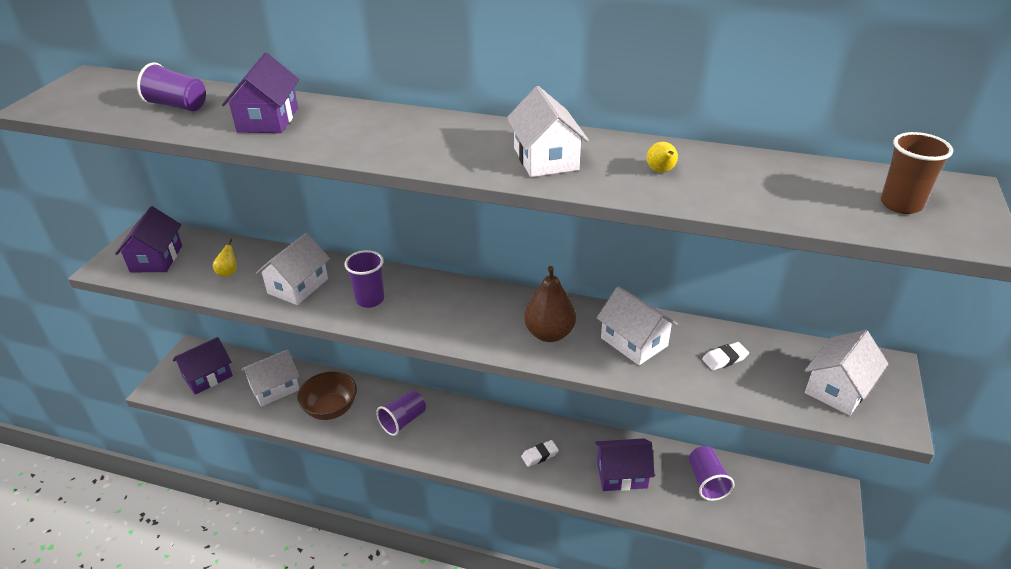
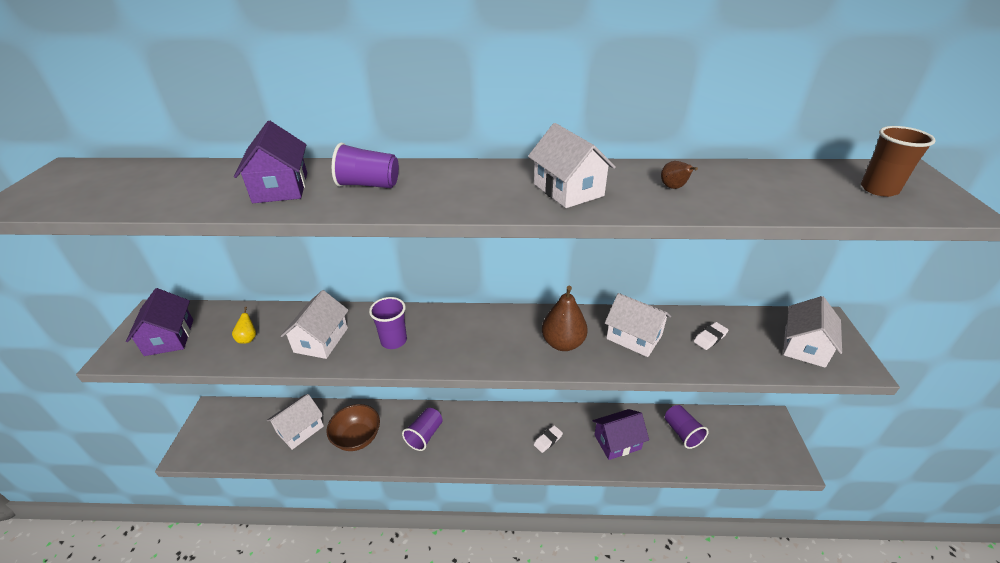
camera: 15 degrees left, 0 degrees up
(178, 106) = (177, 185): purple cup -> purple cup (368, 185)
(207, 376) = (233, 431): purple house -> none
(661, 171) = (673, 188): yellow pear -> brown pear

